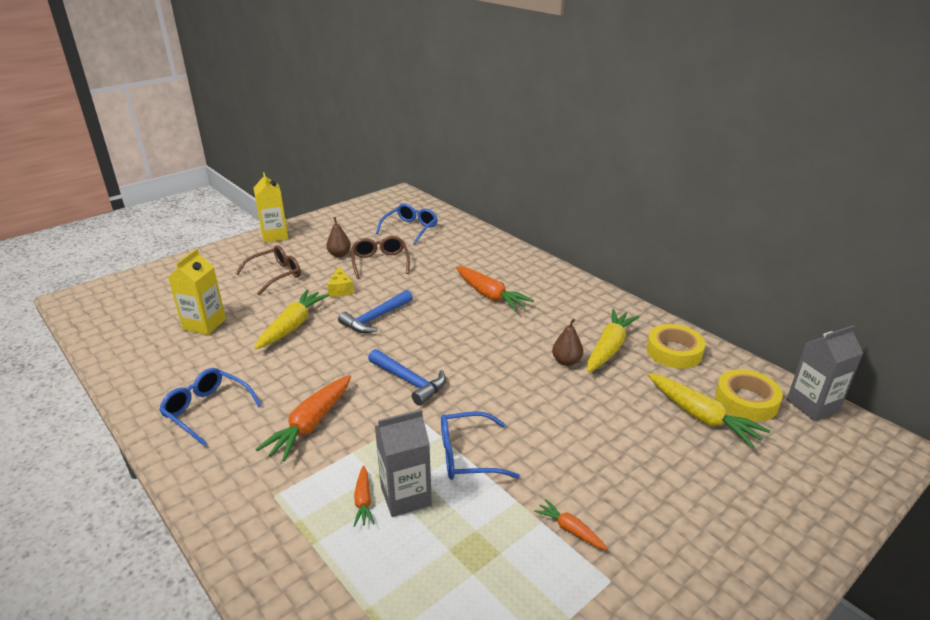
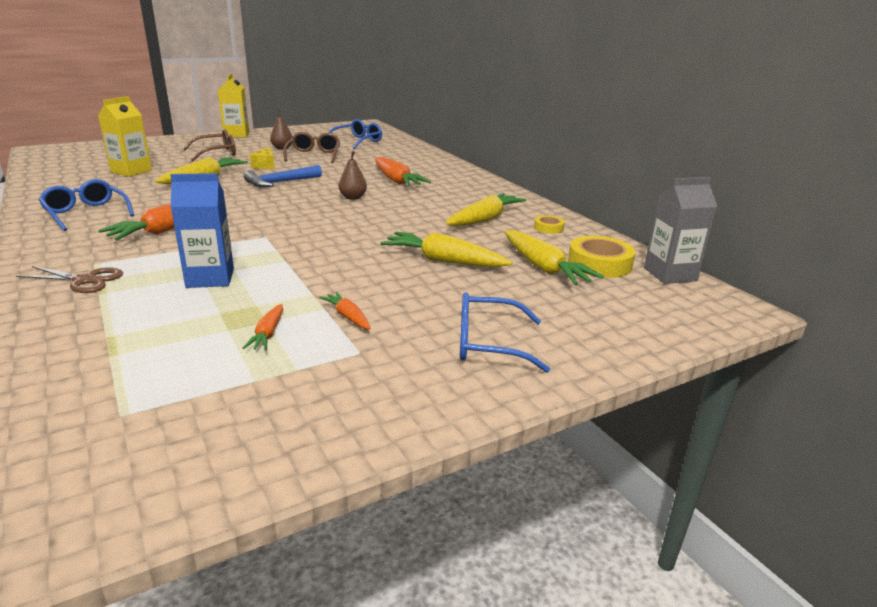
camera: 10 degrees right, 5 degrees down
(283, 526) = (85, 280): none -> brown scissors
(363, 501) = (169, 276): orange carrot -> orange carrot (268, 334)
(406, 496) = (210, 278): grey carton -> blue carton
(409, 381) = (277, 217): blue hammer -> none
(467, 455) = (290, 263): blue glasses -> blue glasses (488, 343)
(566, 361) = (435, 222): brown pear -> brown pear (353, 198)
(608, 424) = (444, 261): none -> yellow carrot
(674, 351) = (548, 228): yellow tape -> yellow tape, size x0.53

